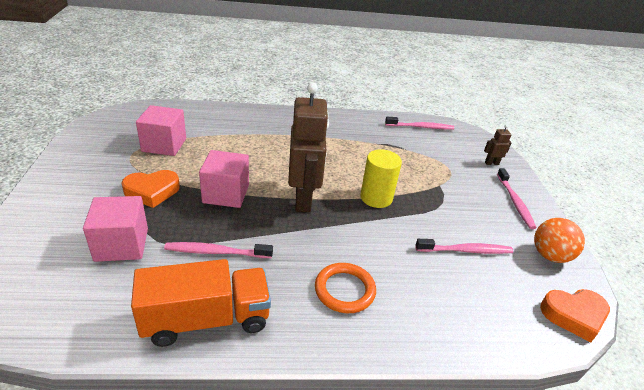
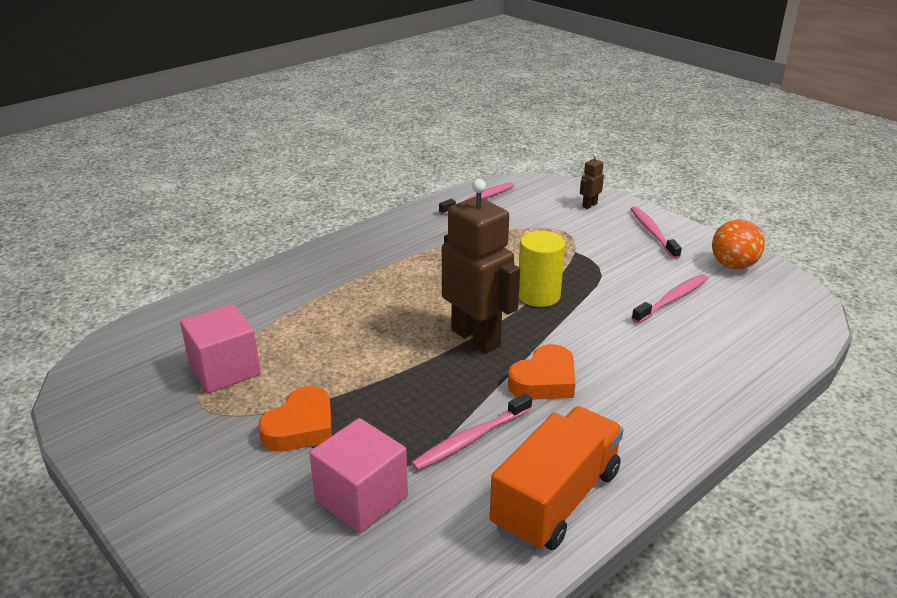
camera: 35 degrees left, 5 degrees down
(226, 194) = (388, 379): pink cube -> none
(344, 290) = (629, 394): orange ring -> none
(515, 202) = (653, 233): pink toothbrush -> pink toothbrush turned 150 degrees counterclockwise
(574, 315) = (803, 304): orange heart -> orange heart (544, 380)

